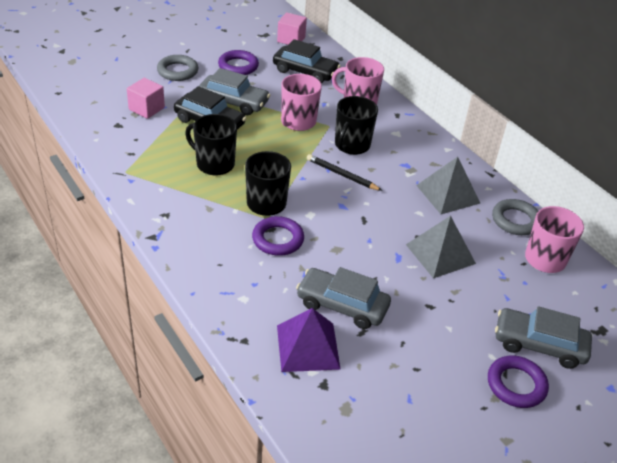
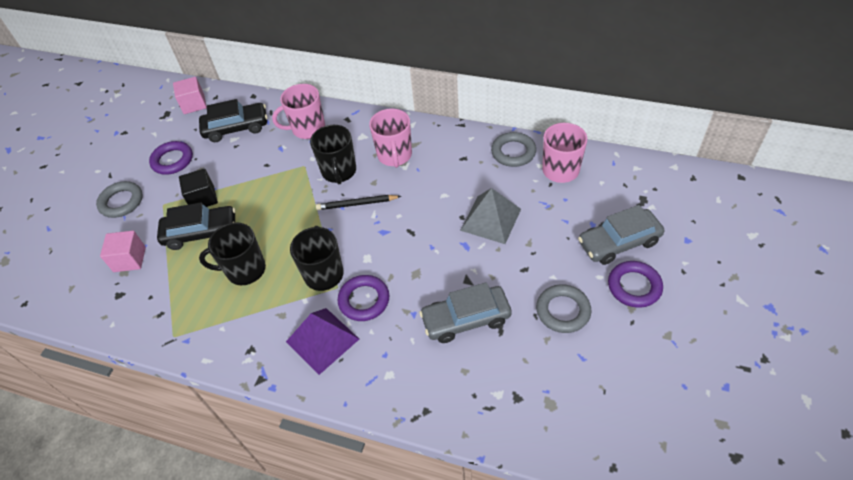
camera: 30 degrees left, 10 degrees up
(233, 102) = (203, 198): grey car -> black cube
(298, 122) = (276, 180): pink mug -> pink mug (394, 155)
(307, 347) = (476, 376): purple pyramid -> purple pyramid (322, 340)
(430, 356) = (563, 311): none -> grey ring
(448, 194) = (449, 164): grey pyramid -> none

